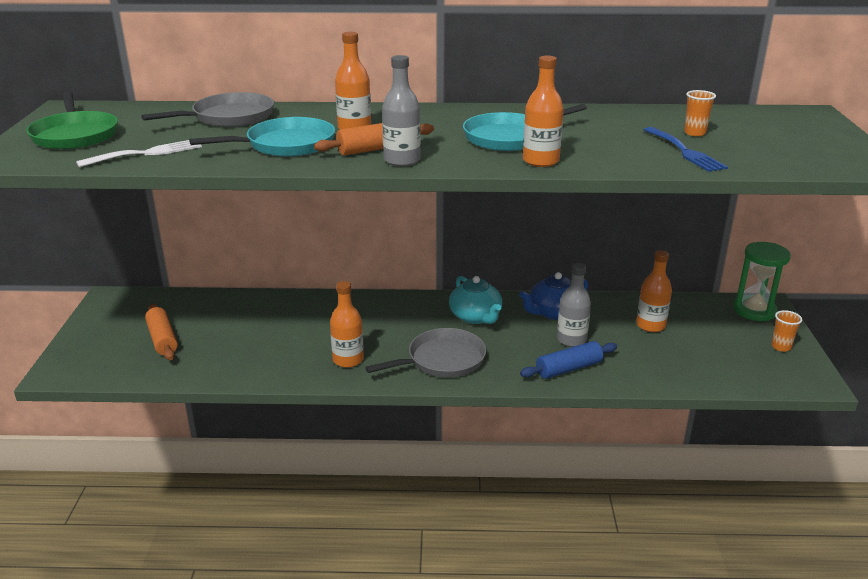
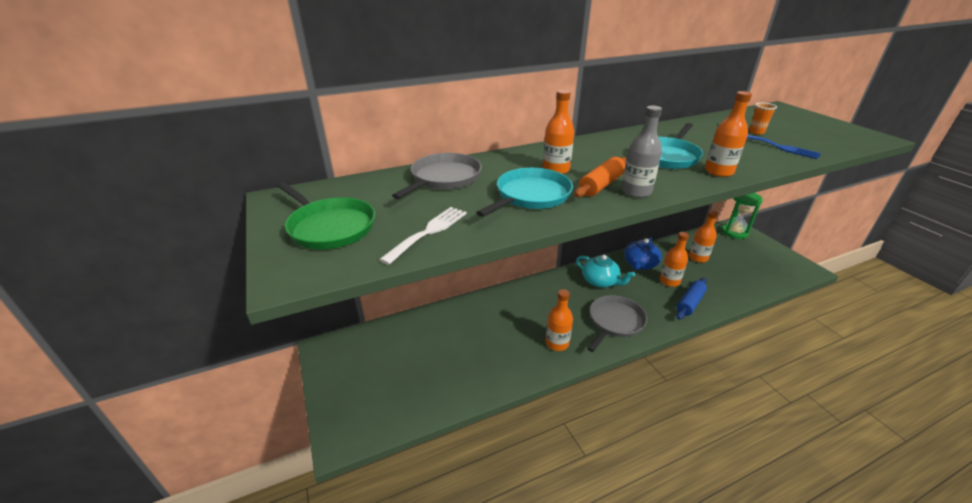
camera: 25 degrees left, 5 degrees up
(162, 339) = (404, 373): orange rolling pin -> none
(571, 340) = (669, 281): grey bottle -> orange bottle
(781, 347) = (771, 252): orange cup -> none

